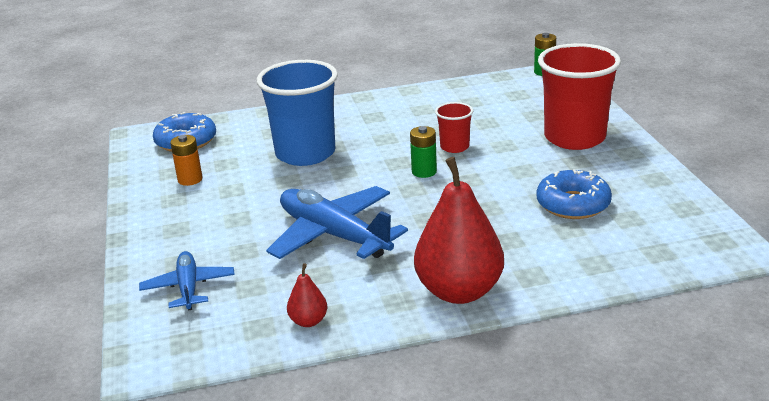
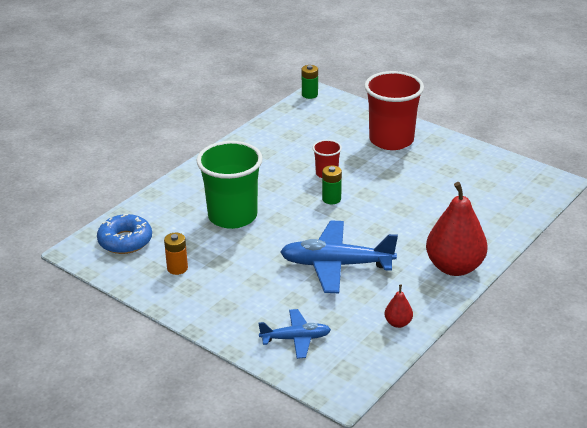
camera: 40 degrees left, 5 degrees up
(188, 288) = (296, 338): blue plane -> blue plane turned 135 degrees clockwise
(305, 153) = (232, 216): blue cup -> green cup
(573, 204) = (446, 187): blue donut -> none

